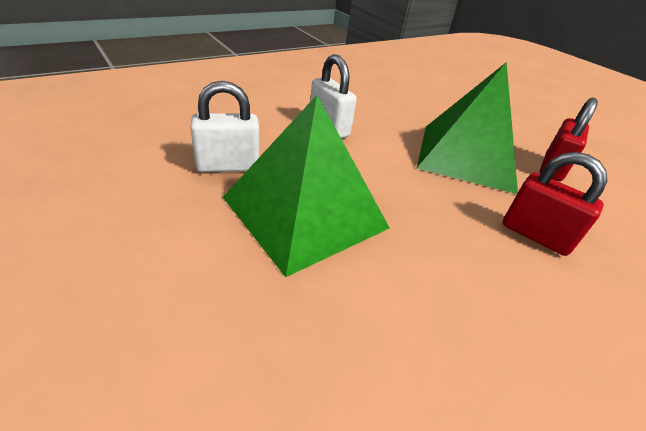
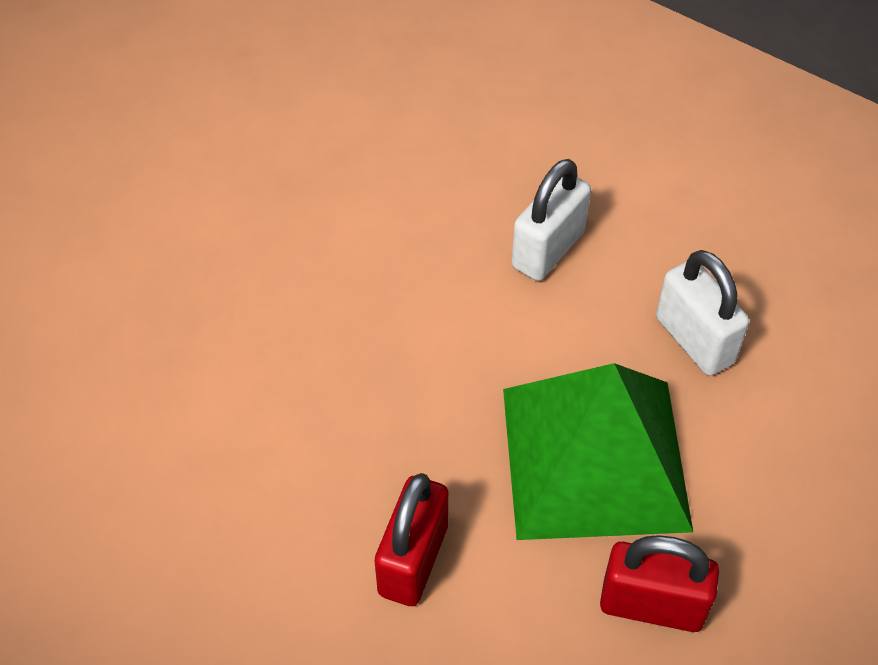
camera: 75 degrees right, 15 degrees up
(228, 166) = (366, 183): white padlock -> white padlock (694, 340)
(305, 212) = (318, 289): green pyramid -> none

